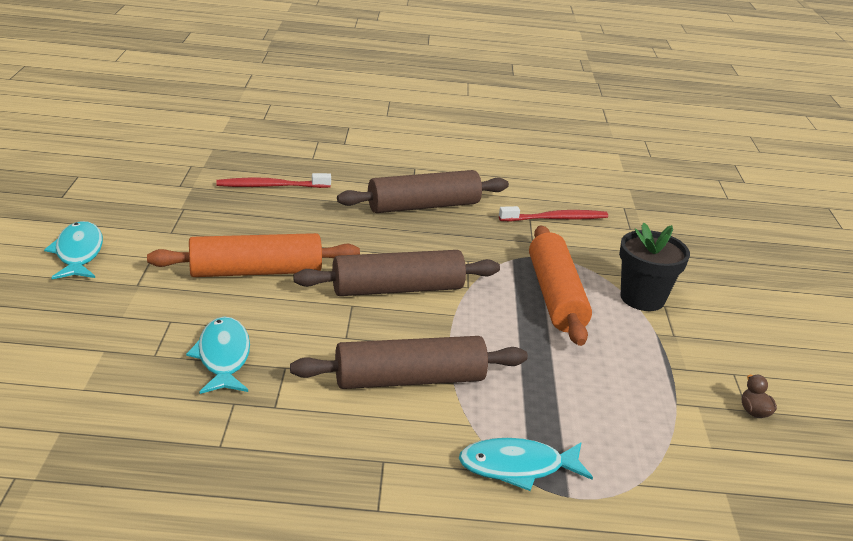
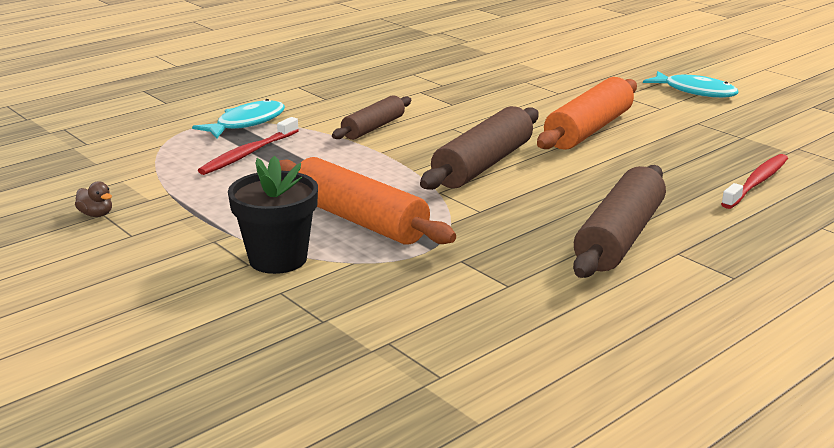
camera: 140 degrees right, 5 degrees down
(223, 357) = (492, 94): turquoise fish -> none
(409, 379) = (373, 128): brown rolling pin -> brown rolling pin, size x0.61
(556, 219) = (484, 302): red toothbrush -> red toothbrush (248, 153)

